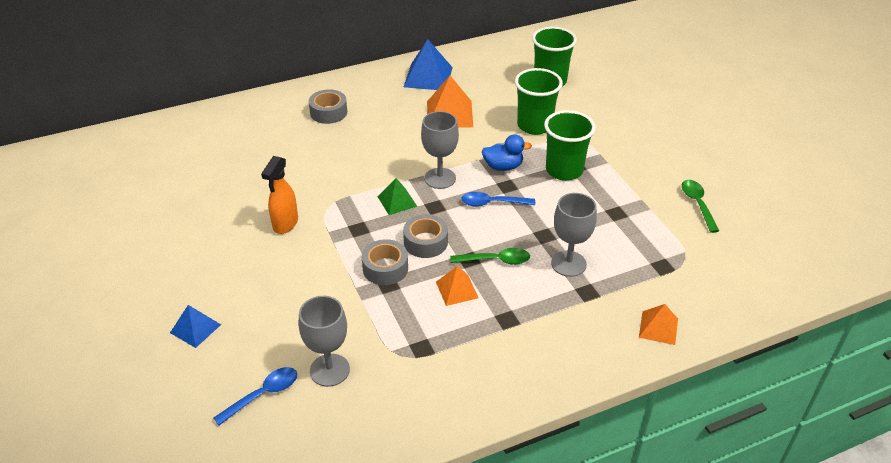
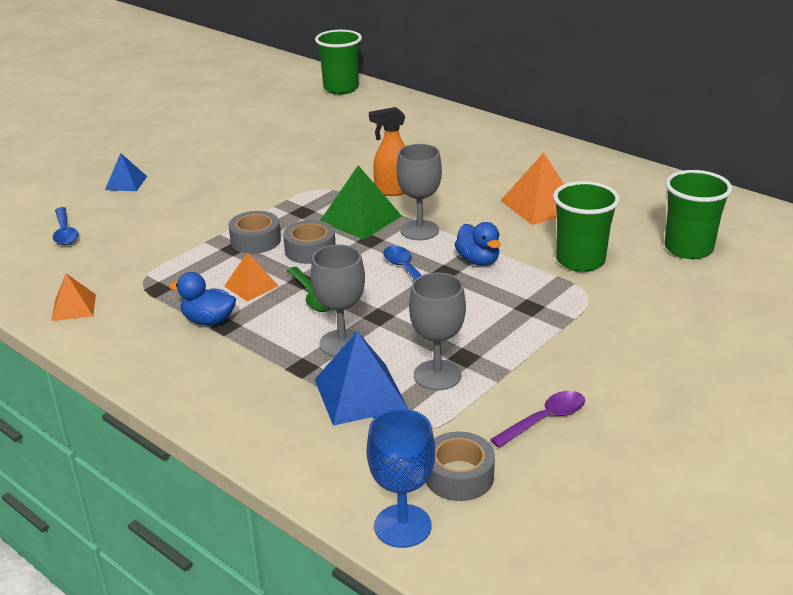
camera: 65 degrees right, 10 degrees down
(263, 395) = (65, 232): blue spoon -> blue spoon turned 45 degrees clockwise
(285, 224) = (281, 178): orange spray bottle -> orange spray bottle (392, 191)
(328, 112) = (467, 146): grey tape -> grey tape (459, 476)
(329, 370) = (107, 252): grey goblet -> grey goblet (437, 375)
(397, 201) = (360, 218): green pyramid -> green pyramid, size x1.67
(428, 77) = (594, 176): blue pyramid -> blue pyramid (360, 394)
(493, 327) = (208, 320): none -> blue duck
(564, 170) = (512, 301): green cup -> green cup (341, 88)
(658, 328) = (274, 433): orange pyramid -> orange pyramid (74, 307)
(697, 204) = (545, 419): green spoon -> purple spoon
(774, 295) = (402, 526): none -> blue goblet

